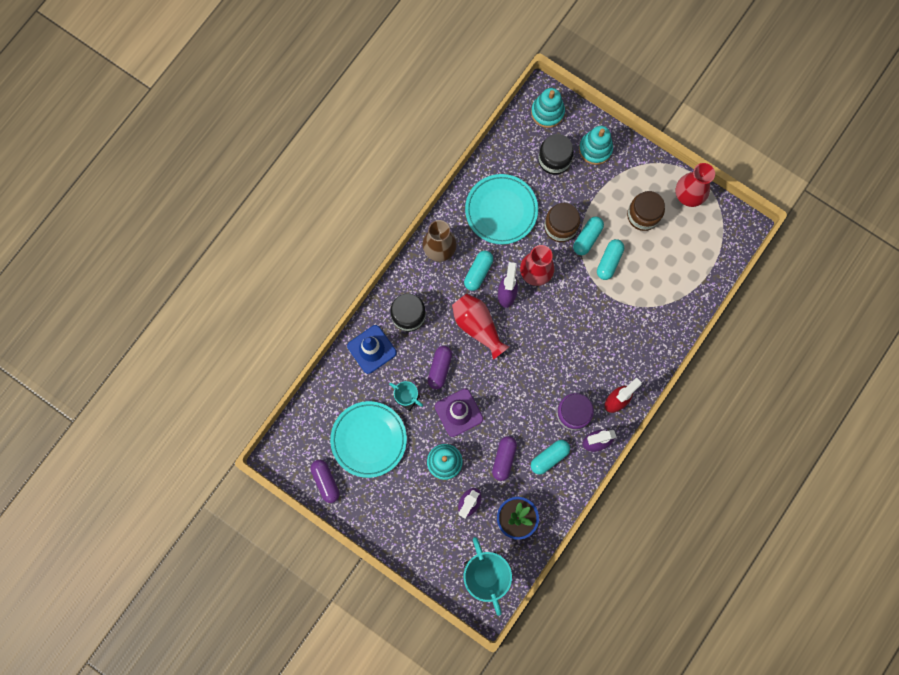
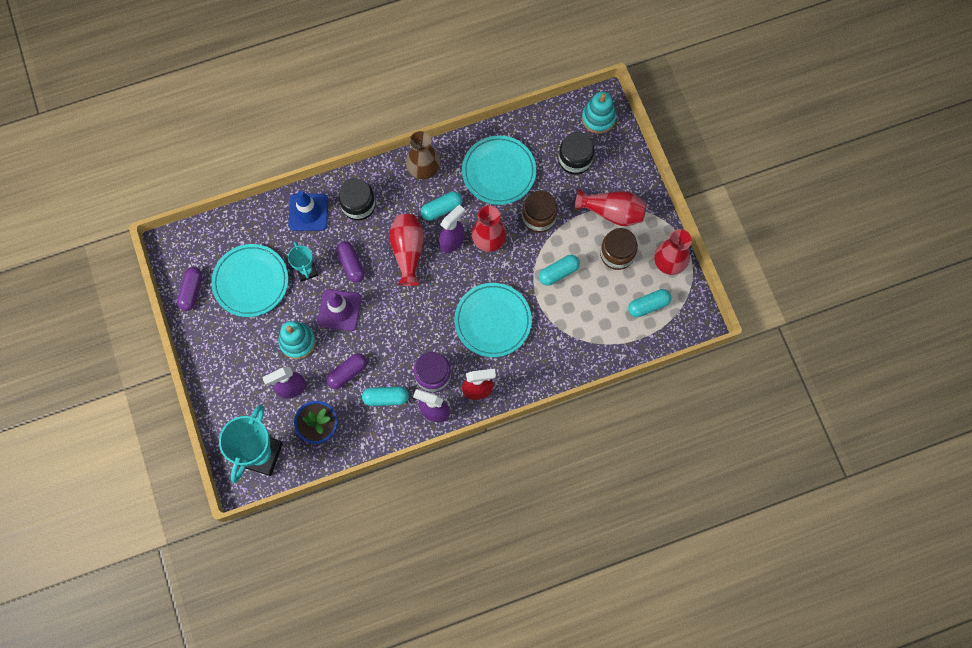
camera: 35 degrees right, 5 degrees down
(440, 368) = (351, 264): purple capsule -> purple capsule turned 75 degrees counterclockwise
(587, 238) = (554, 241): turquoise capsule -> turquoise capsule (648, 305)
(587, 336) = (493, 321): none -> turquoise plate
(595, 149) = (616, 173): turquoise stacking toy -> none
(614, 183) = (612, 212): none -> red vase

